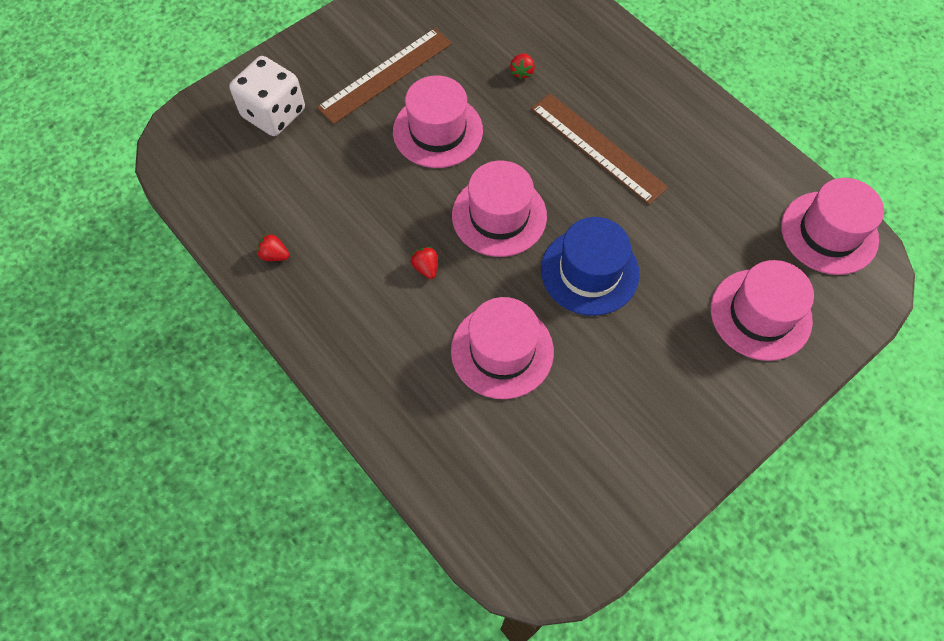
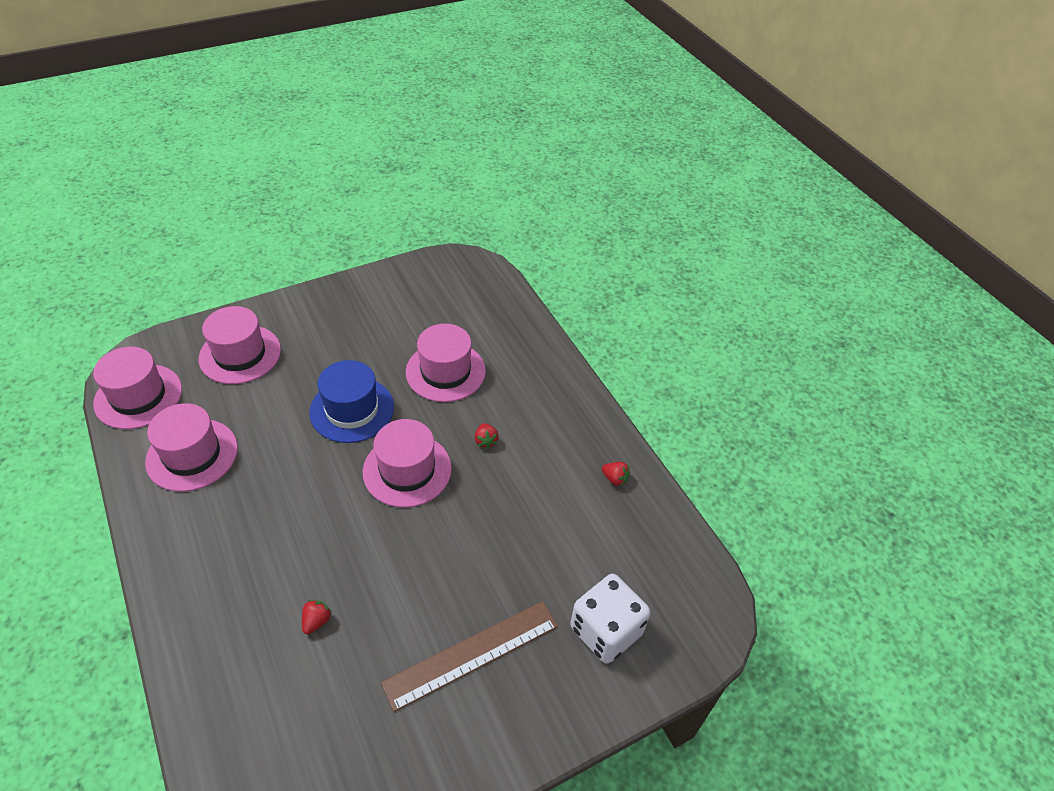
camera: 170 degrees left, 15 degrees down
(437, 131) = (435, 568): pink hat -> pink hat (192, 455)
(597, 147) = (285, 514): brown ruler -> none

